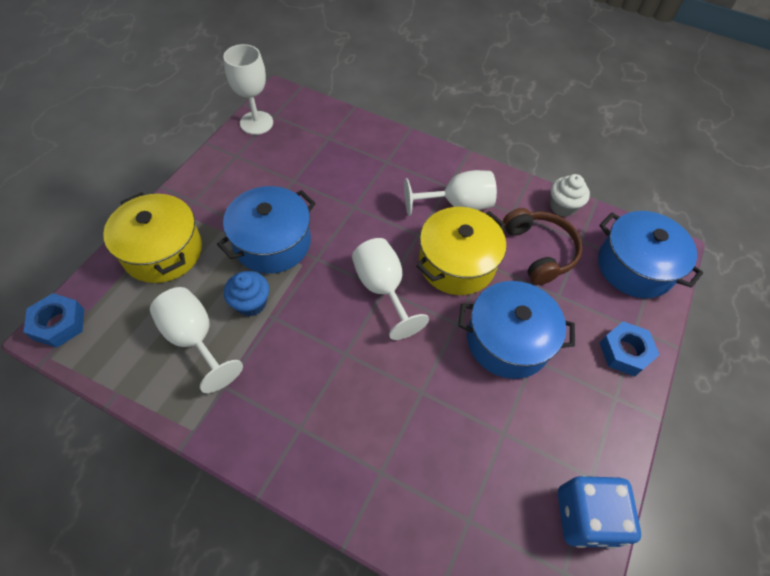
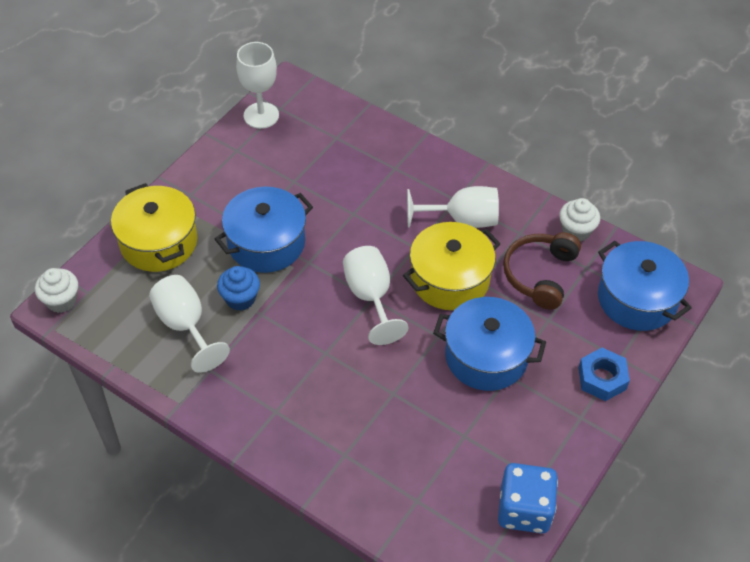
camera: 10 degrees right, 5 degrees down
(59, 324) = (61, 301): blue nut -> white cupcake
(540, 251) = (539, 274): brown headphones -> brown headphones turned 150 degrees counterclockwise

